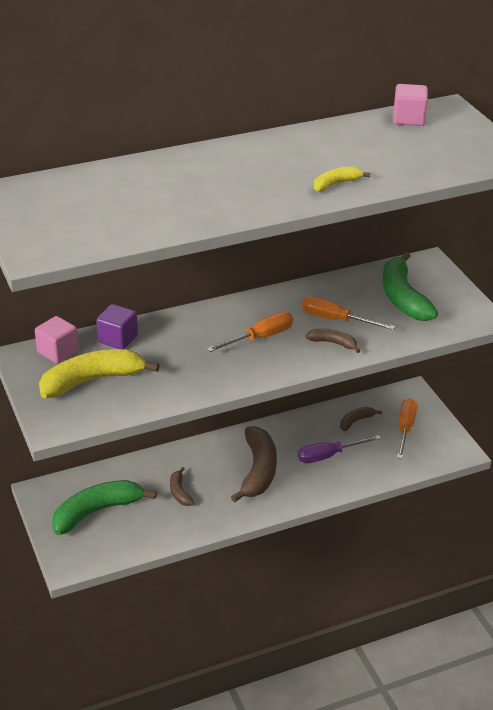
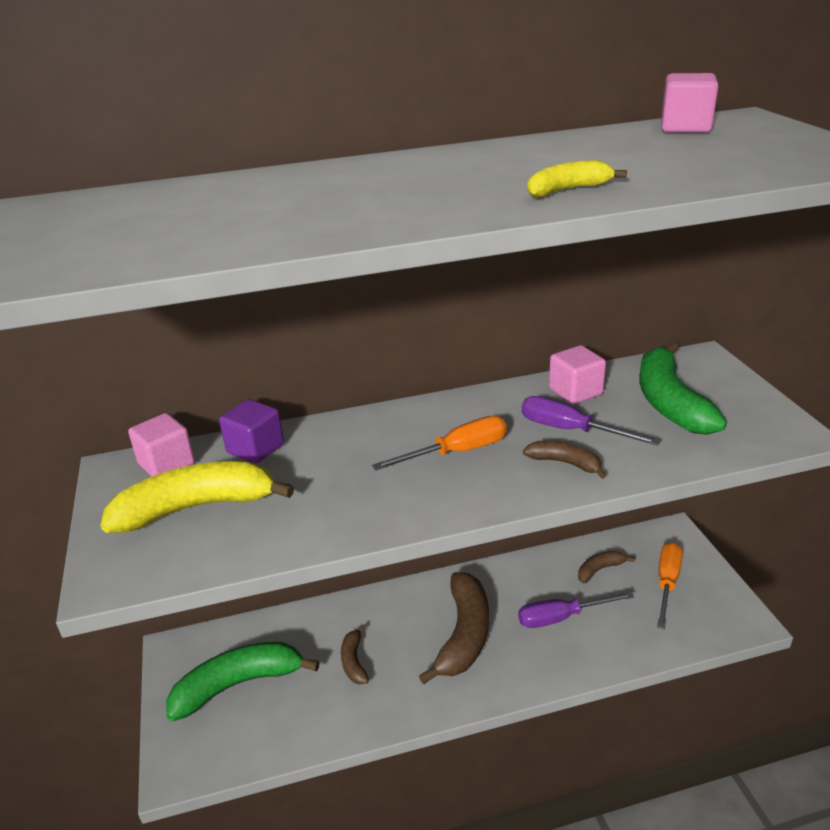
camera: 10 degrees right, 5 degrees down
(335, 320) = (570, 430): orange screwdriver -> purple screwdriver
(338, 290) = (575, 392): none -> pink cube

